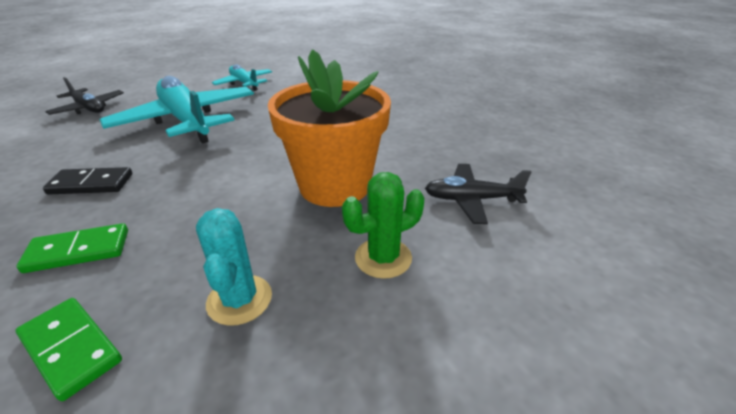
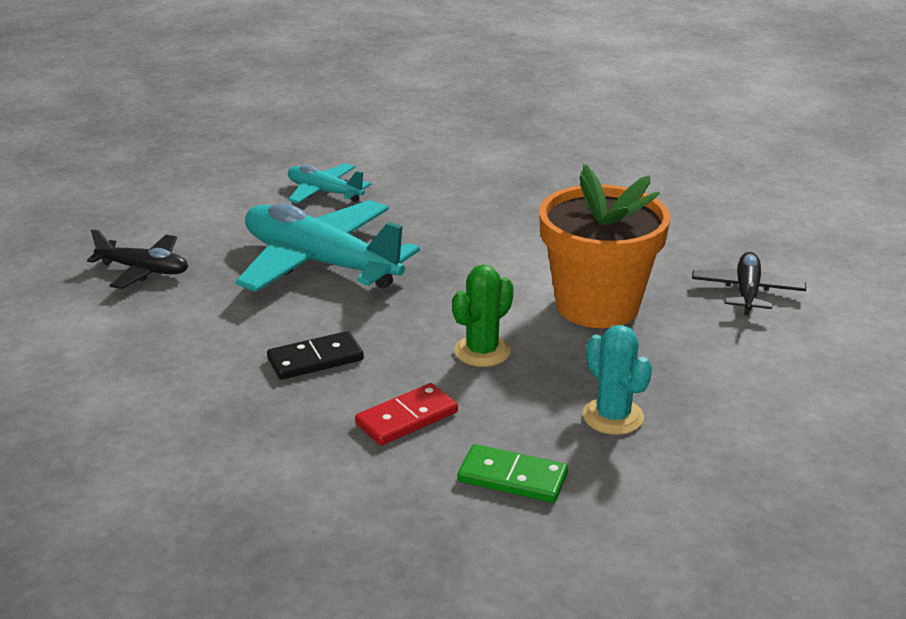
camera: 20 degrees left, 5 degrees down
(78, 251) = (407, 418): green domino -> red domino
(383, 258) = (706, 359): green cactus -> green cactus (482, 351)
(471, 200) = (747, 292): black plane -> black plane turned 120 degrees clockwise

